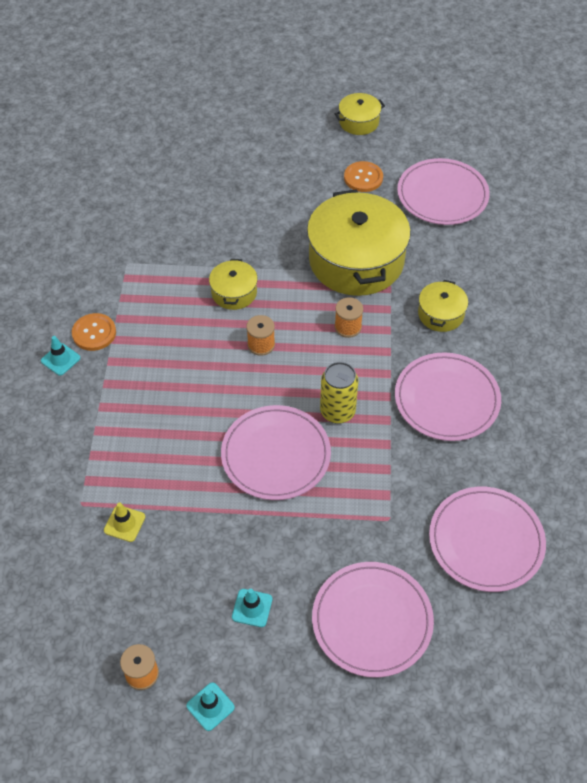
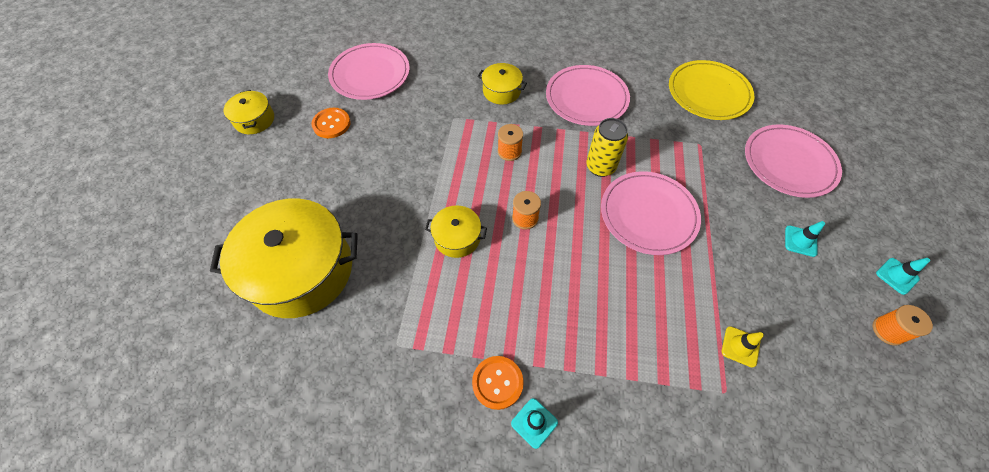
camera: 85 degrees left, 5 degrees up
(356, 260) = (433, 139): yellow pot -> yellow pot (301, 270)
(486, 541) = (708, 93): pink plate -> yellow plate

